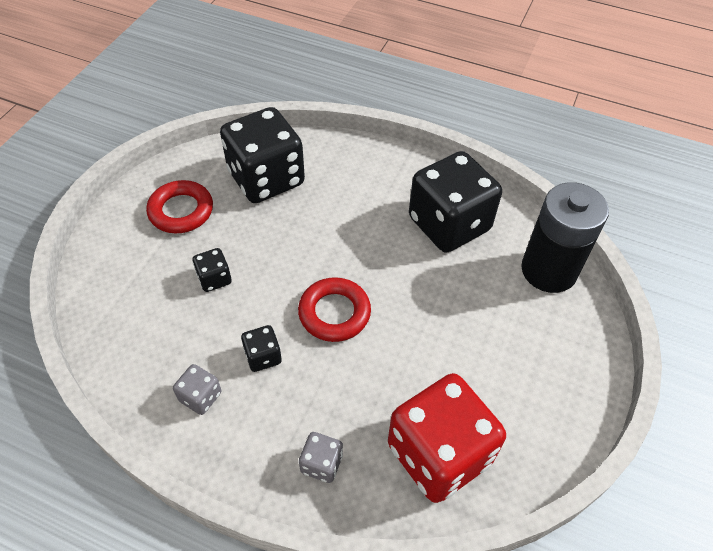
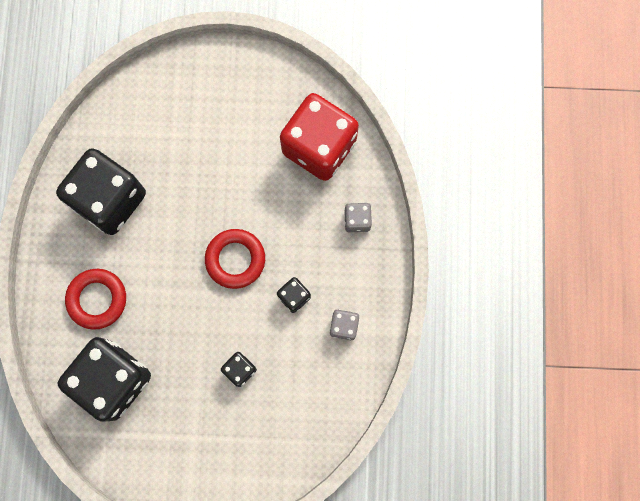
camera: 110 degrees left, 25 degrees up
(181, 211) = (180, 438): red ring -> red ring (97, 299)
(548, 270) = (131, 109): black battery -> none

